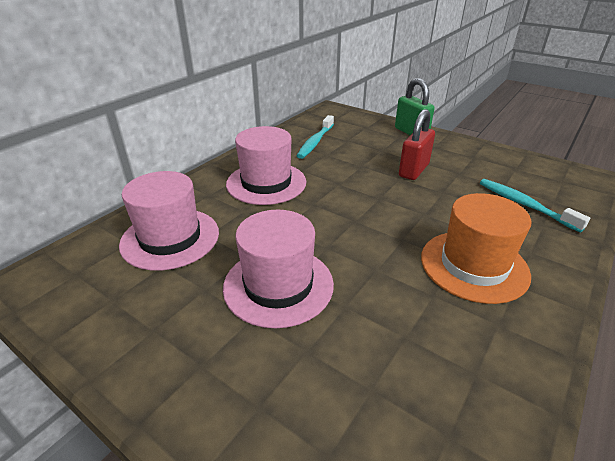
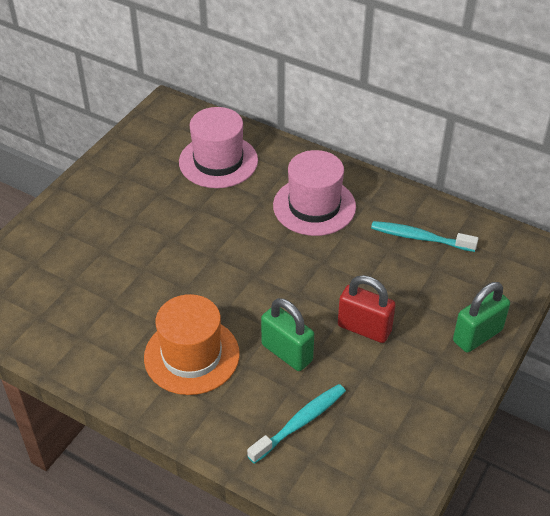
camera: 85 degrees right, 10 degrees up
(278, 285) = (164, 230): pink hat -> none
(450, 207) = (287, 353): none -> green padlock

